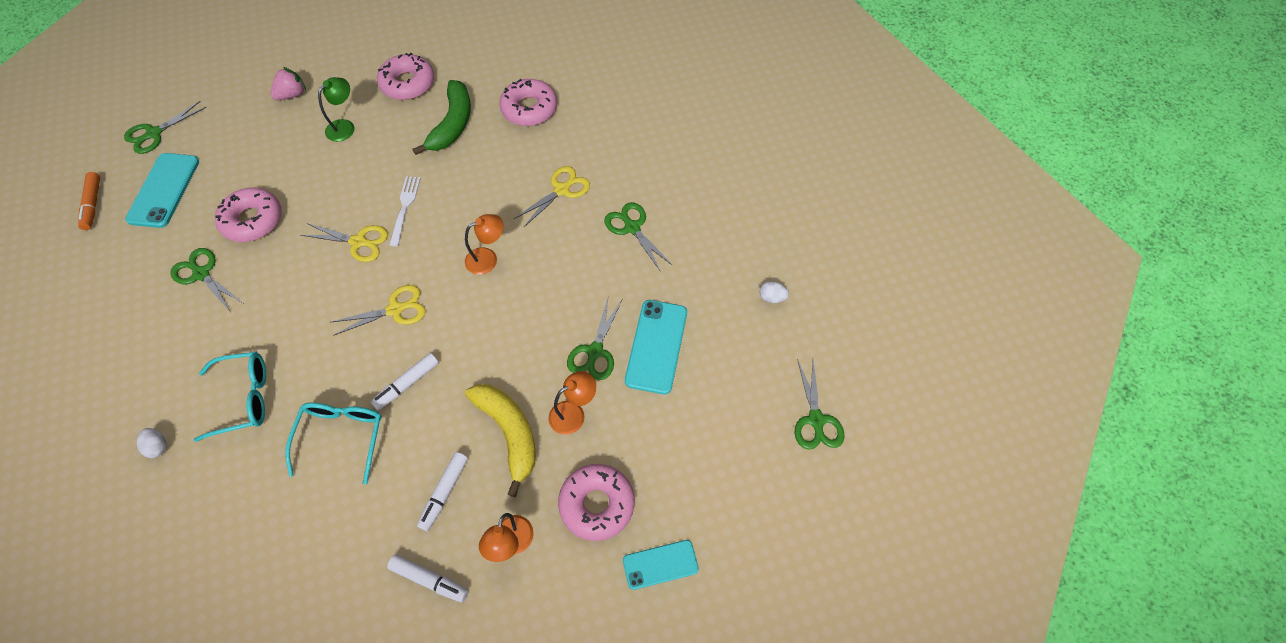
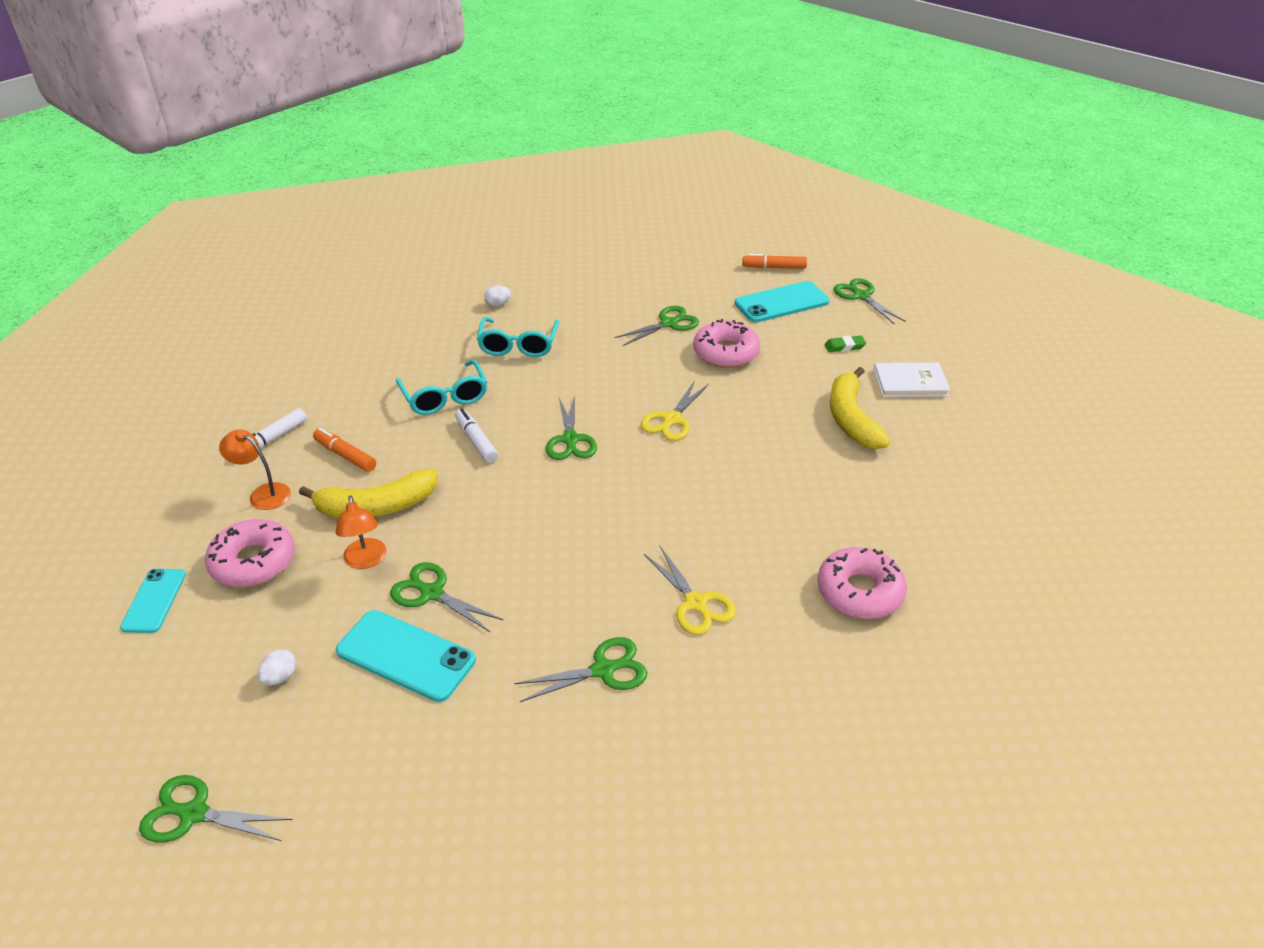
camera: 105 degrees right, 20 degrees down
(164, 190) = (781, 303): turquoise phone -> turquoise phone turned 45 degrees counterclockwise
(240, 138) = (844, 346): none -> green eraser
(292, 94) = (910, 382): pink strawberry -> white book
(341, 437) = (445, 397): turquoise glasses -> turquoise glasses turned 45 degrees clockwise
(345, 126) = (851, 419): green lamp -> yellow banana
(396, 309) = (570, 440): yellow scissors -> green scissors
(405, 208) = (709, 457): white fork -> none
(408, 83) = (922, 475): pink donut -> none
(444, 492) = (345, 455): white marker -> orange marker
(452, 124) = (840, 510): green banana -> none
(488, 258) = (608, 517): orange lamp -> none
(772, 297) = (407, 820): white egg -> white egg (280, 677)

